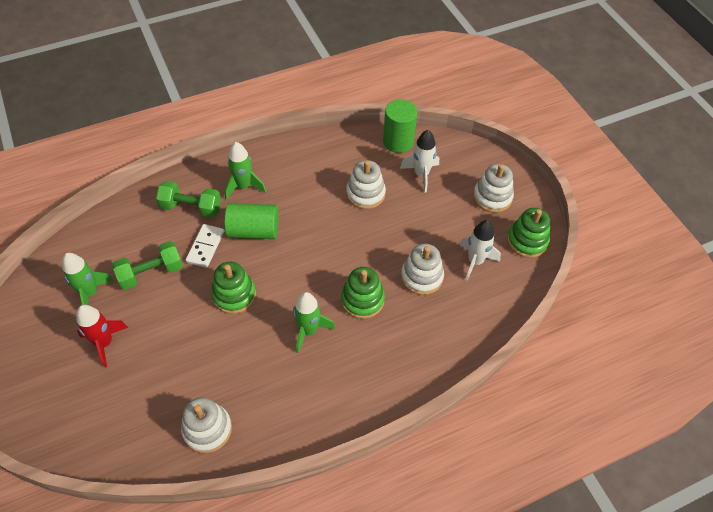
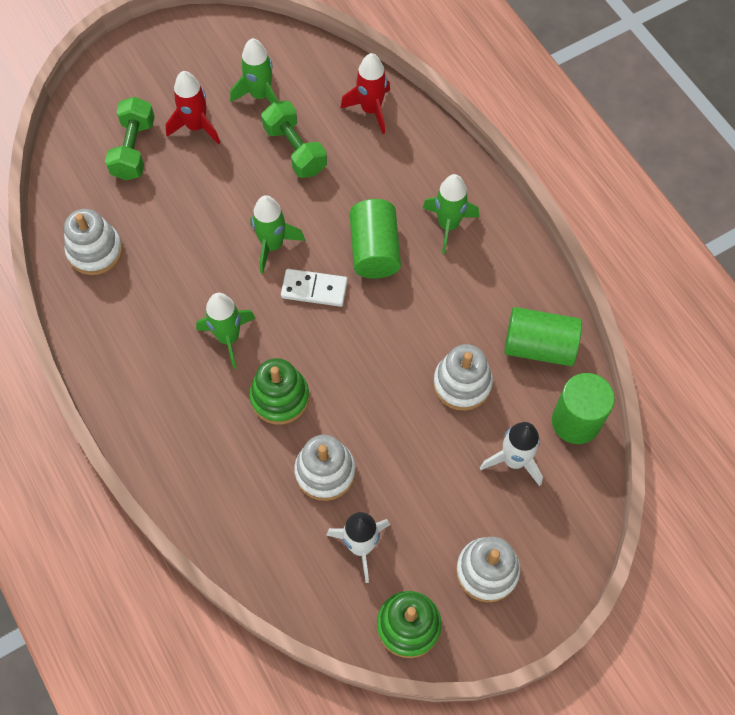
camera: 85 degrees right, 10 degrees up
(131, 220) = (371, 110): none -> red rocket
(191, 208) = (401, 170): green dumbbell -> green dumbbell (134, 149)
(205, 247) = (341, 199): white domino -> white domino (314, 289)
(234, 295) = (272, 245): green stacking toy -> green rocket
(344, 151) = (539, 346): none -> green cylinder

